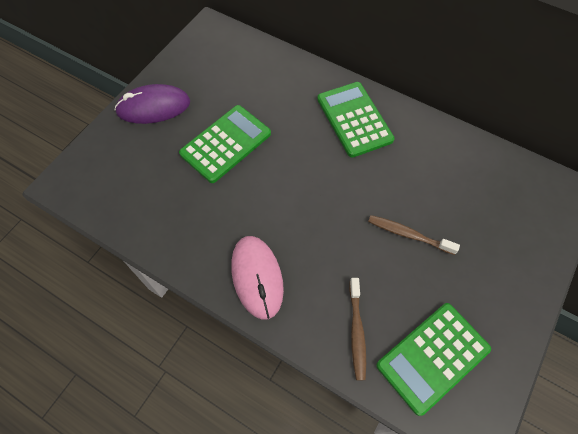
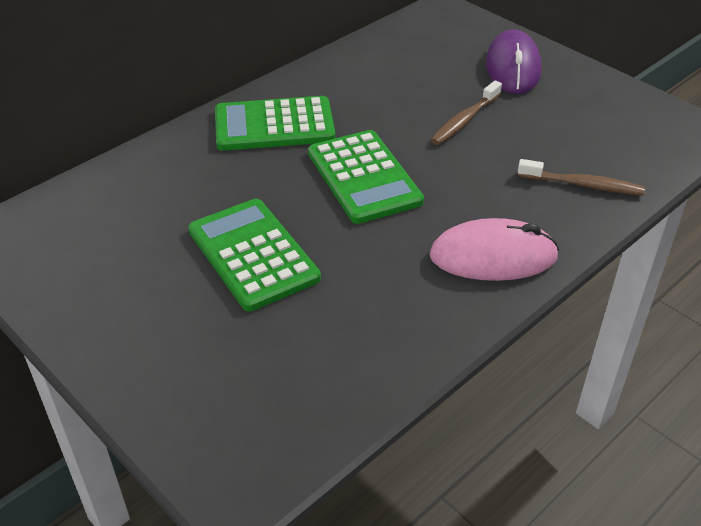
camera: 75 degrees left, 20 degrees down
(153, 107) = (126, 334): purple mouse -> purple mouse (513, 67)
(433, 357) = (619, 137): green calculator -> green calculator (364, 177)

